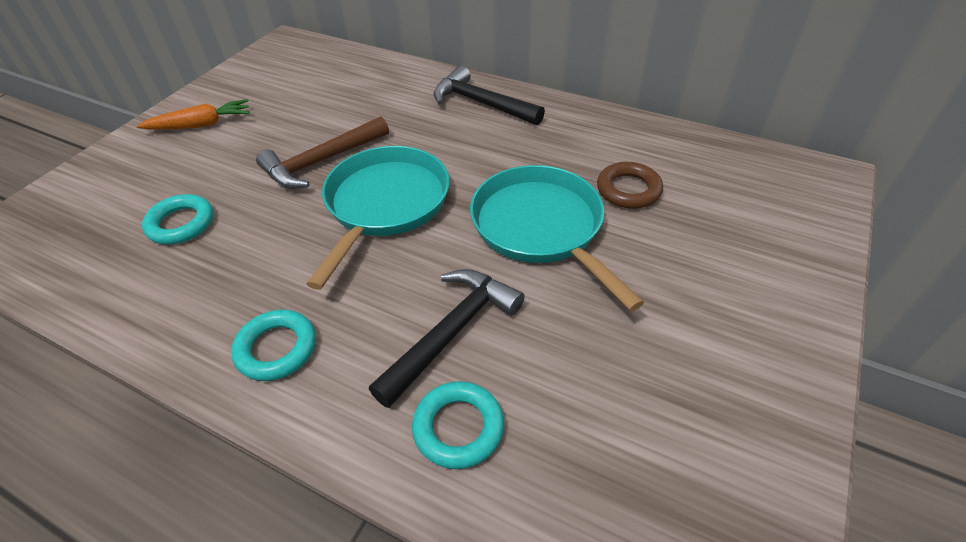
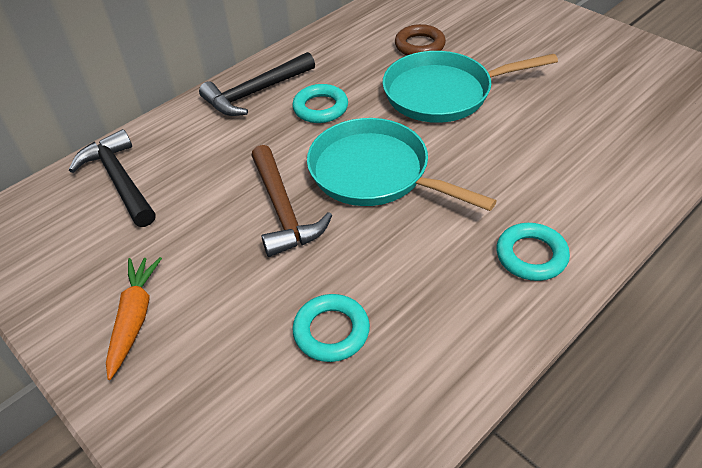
camera: 70 degrees left, 0 degrees up
(451, 332) = (537, 155): black hammer -> black hammer (120, 180)
(458, 428) = (620, 165): turquoise ring -> turquoise ring (320, 108)

